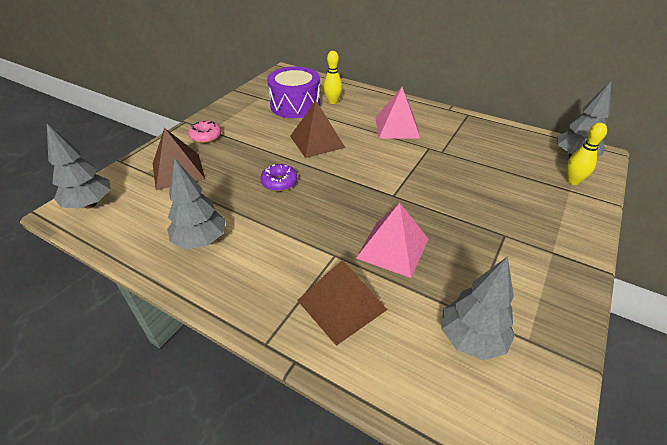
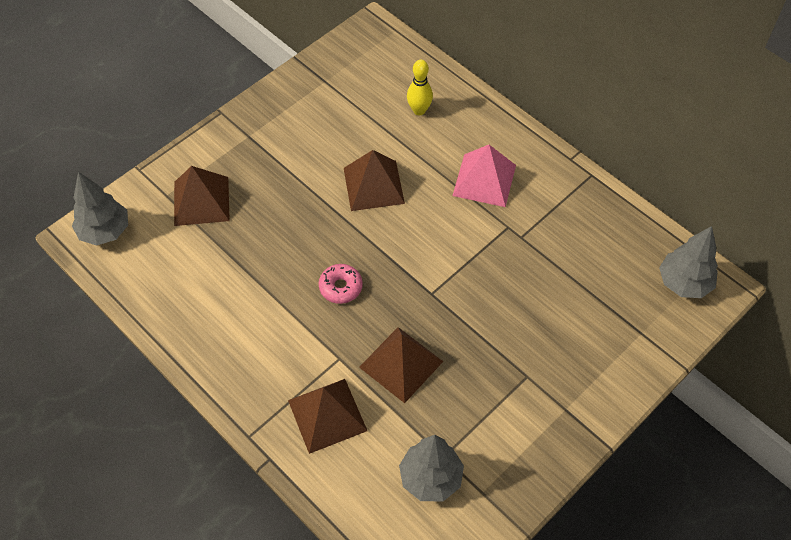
camera: 15 degrees right, 15 degrees up
(201, 241) = (211, 308): grey tree -> none
(206, 136) = (241, 146): pink donut -> pink donut (340, 287)
(279, 182) = (310, 244): purple donut -> none
(295, 105) = (367, 108): purple drum -> none
(393, 248) = (401, 364): pink pyramid -> brown pyramid
(572, 181) = (654, 321): yellow bowling pin -> none

